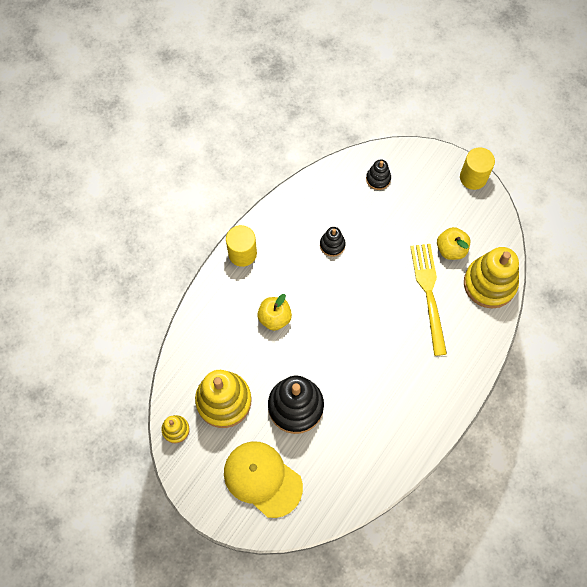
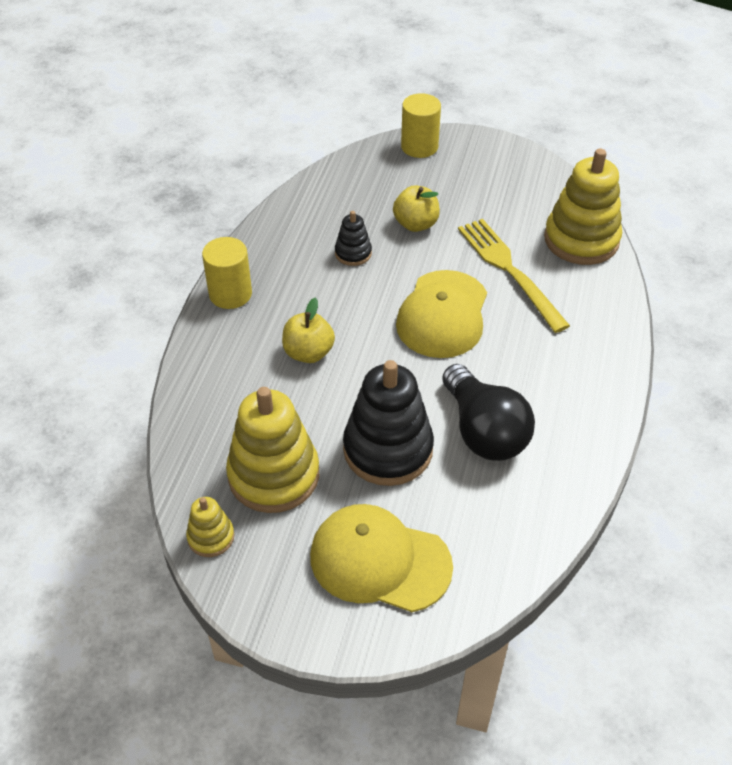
camera: 20 degrees left, 20 degrees down
(357, 413) = (484, 431): none -> black light bulb
(370, 316) = (443, 314): none -> yellow cap
(378, 179) = (381, 174): black stacking toy -> none
(451, 249) = (512, 219): yellow apple -> yellow apple (416, 224)
(473, 177) = (500, 145): yellow cylinder -> yellow cylinder (419, 147)

